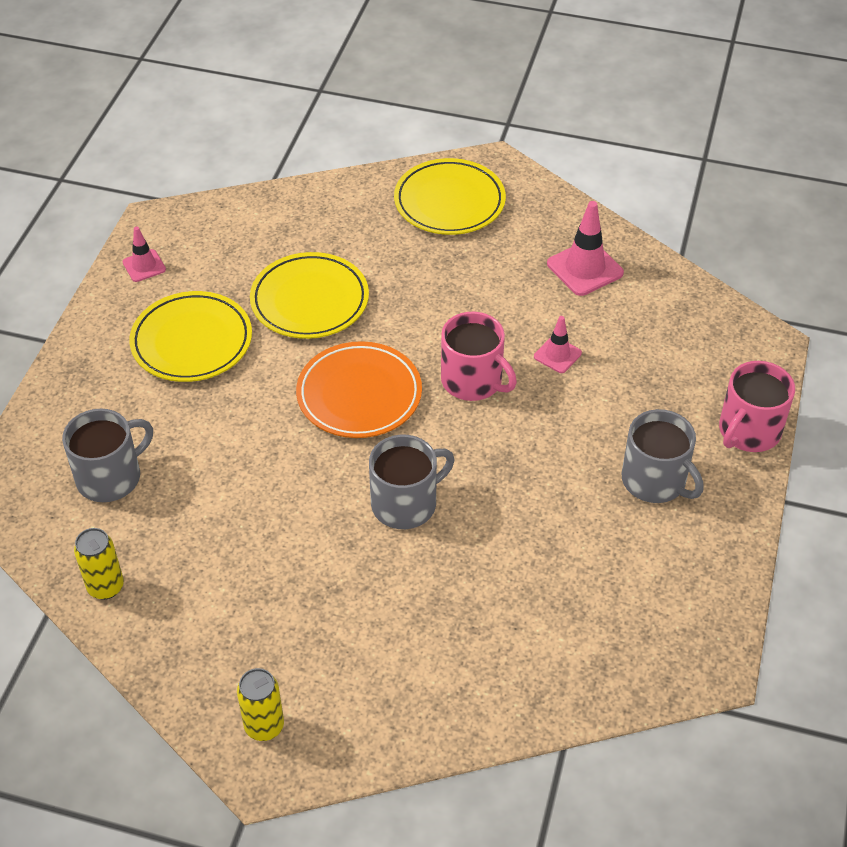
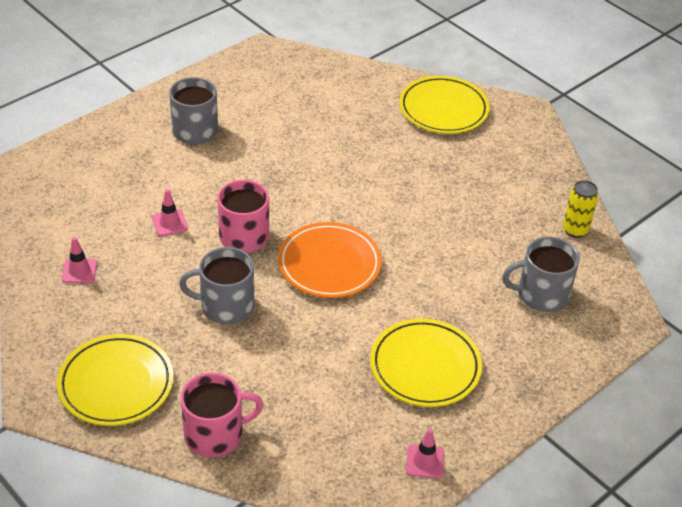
camera: 150 degrees left, 5 degrees down
(264, 726) = (516, 127): yellow can -> none
(310, 301) = (308, 354): yellow plate -> yellow plate (443, 109)
(405, 503) = (355, 187): grey mug -> grey mug (226, 306)
(585, 268) = (79, 271): pink traffic cone -> pink traffic cone, size x0.60
(748, 431) = (109, 126): pink mug -> pink mug (215, 434)

